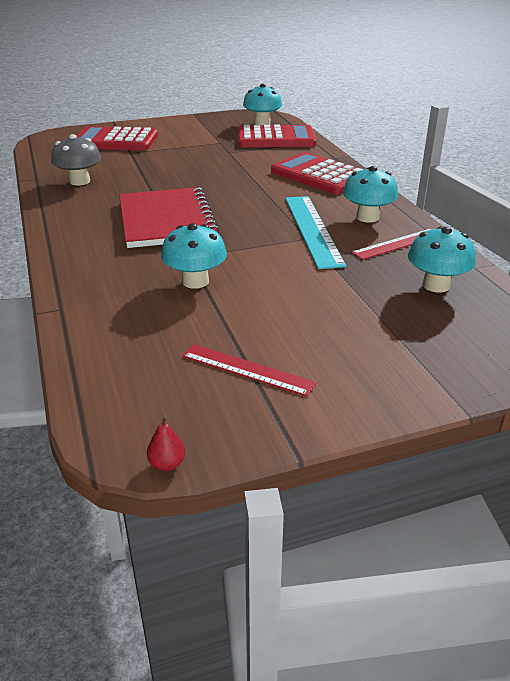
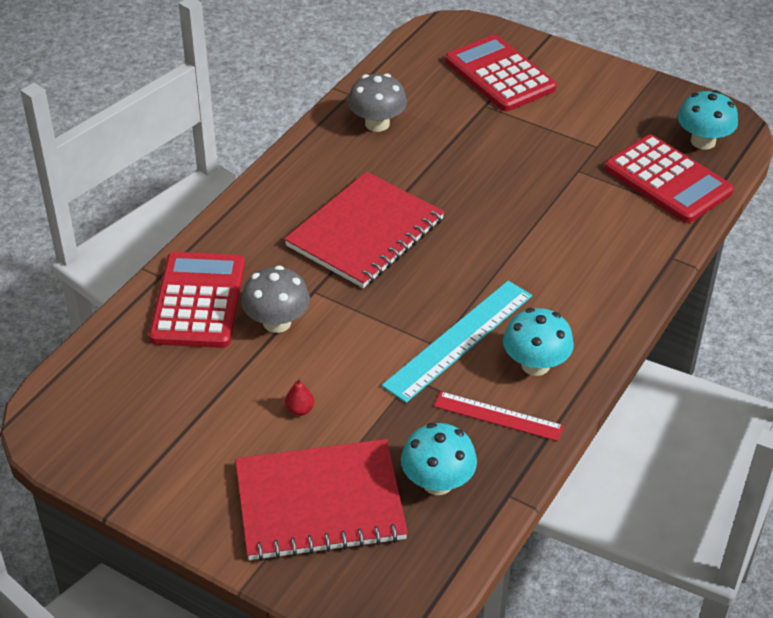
camera: 50 degrees right, 10 degrees up
(167, 464) = (44, 452): red pear -> red pear (300, 410)
(195, 281) = (277, 322): turquoise mushroom -> grey mushroom
(247, 369) = (181, 430): red ruler -> none
(319, 175) = (603, 273): red calculator -> red calculator (198, 301)
(407, 338) = (319, 503): none -> red notebook

